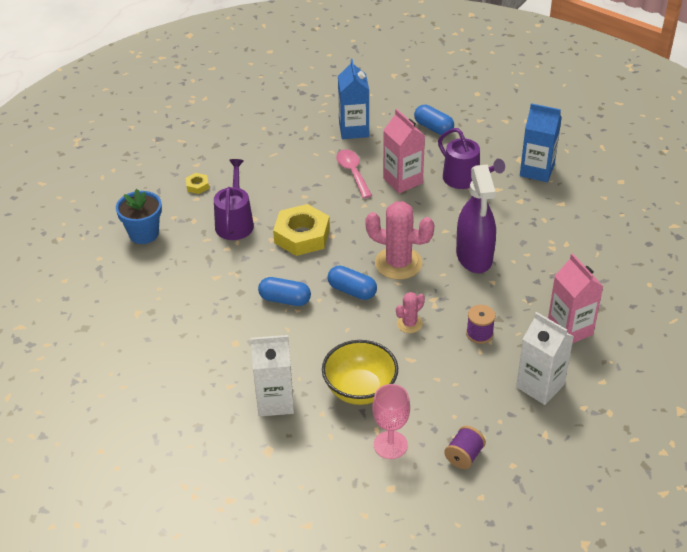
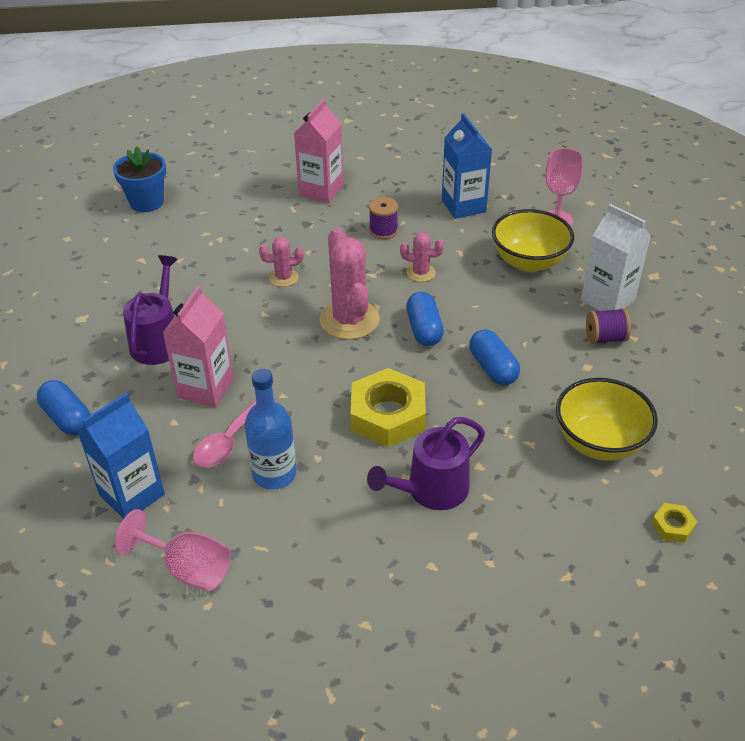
camera: 130 degrees left, 0 degrees up
(144, 234) = (551, 569): blue flower pot -> blue flower pot (146, 202)
(181, 304) = (599, 442): none -> yellow bowl
(197, 186) = (407, 584): yellow nut -> yellow nut (672, 526)
(289, 130) = (188, 568): none -> pink goblet
(312, 177) = (274, 473): none -> blue bottle
(433, 128) = (67, 418): blue capsule -> blue capsule turned 45 degrees counterclockwise
(464, 456) = (516, 185): purple spool -> purple spool (605, 338)
(474, 256) = (283, 278): purple spray bottle -> pink cactus
(537, 171) = (94, 297): blue carton -> blue carton (463, 206)
(540, 386) = (402, 180): white carton -> none

